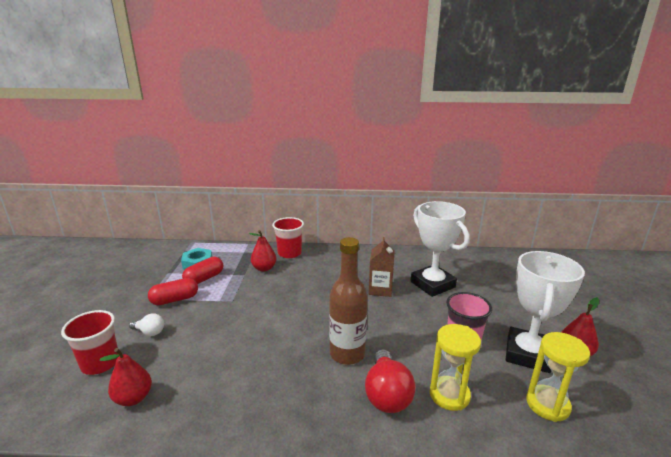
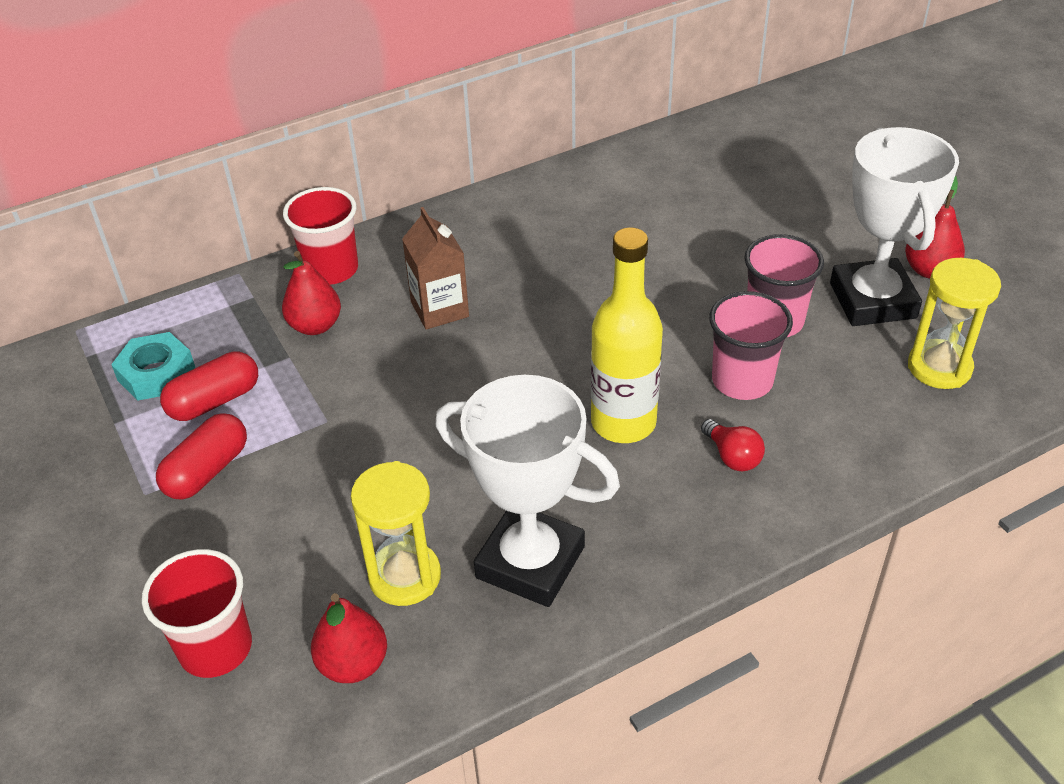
camera: 30 degrees left, 20 degrees up
(149, 332) = (237, 552): white light bulb -> none
(204, 278) = (214, 401): red capsule -> red capsule turned 45 degrees clockwise
(347, 354) = (623, 422): brown bottle -> yellow bottle
(380, 289) = (575, 279): brown carton -> brown carton (439, 309)
(387, 394) = (732, 456): red light bulb -> red light bulb, size x0.55
(423, 361) = (742, 380): none -> pink cup
(432, 284) = (654, 232): white trophy -> white trophy (530, 562)
(449, 395) = (814, 415): yellow hourglass -> yellow hourglass (405, 576)

